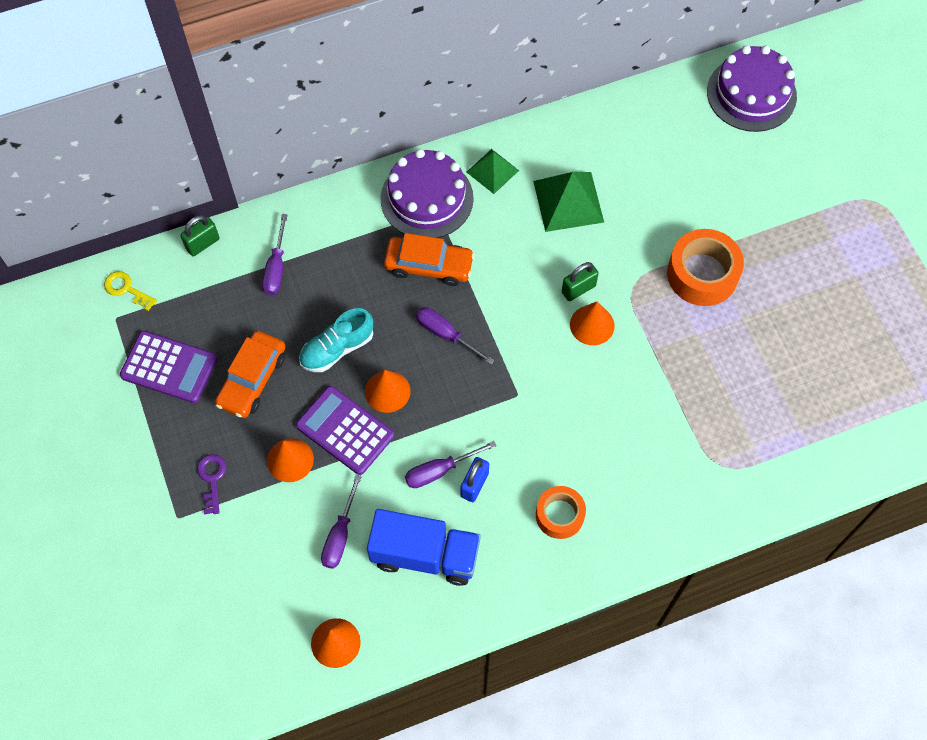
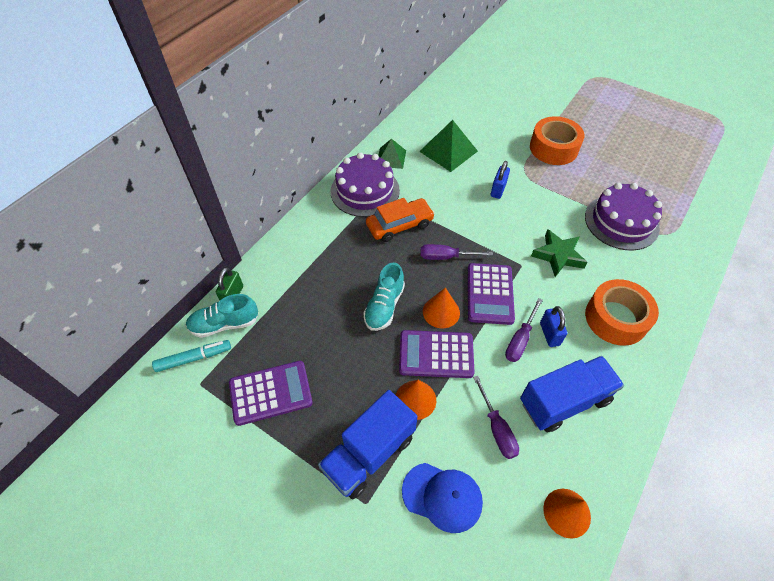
camera: 35 degrees left, 10 degrees down
(126, 289) = (194, 358): yellow key -> turquoise marker
(175, 270) = (225, 324): none -> turquoise shoe
(212, 479) = (369, 453): purple key -> blue truck
(243, 556) = (442, 496): none -> blue cap
(252, 379) = (341, 362): orange car -> none
(276, 268) = (299, 281): purple screwdriver -> none
(454, 404) = (490, 294): none -> purple calculator
(559, 515) = (616, 318): orange tape -> orange tape, size x1.58
(568, 410) = (558, 256): none -> green star
(578, 289) = (498, 190): green padlock -> blue padlock
(592, 325) = (524, 203): orange cone -> none
(751, 94) = (491, 61): purple cake -> purple cake (621, 222)

